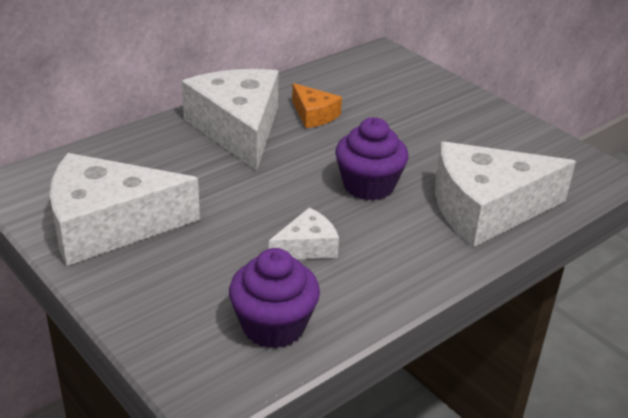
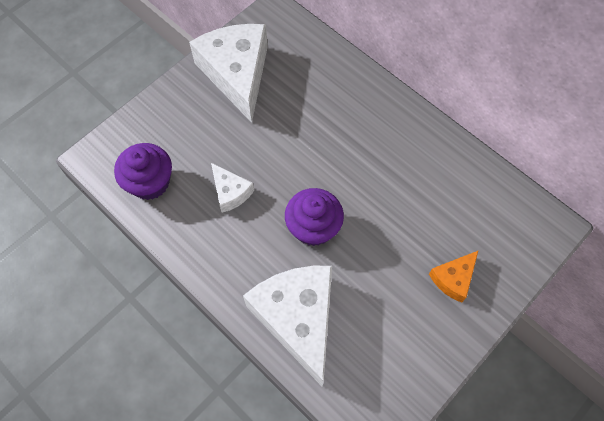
camera: 85 degrees right, 30 degrees up
(238, 129) = (374, 126): white cheese -> none
(314, 115) = (411, 177): orange cheese -> orange cheese (453, 278)

